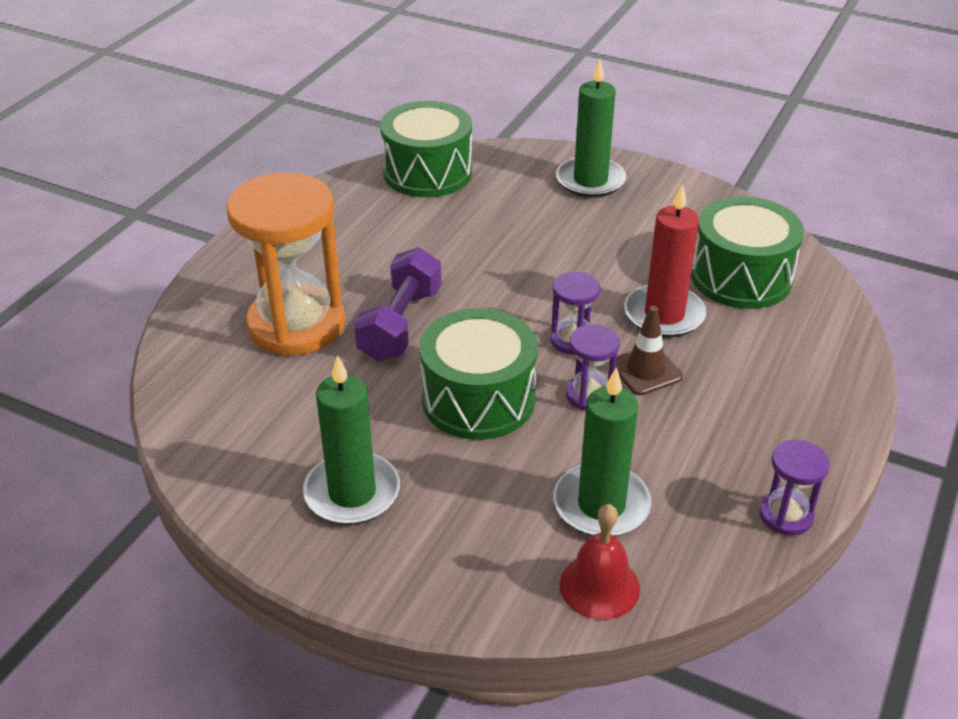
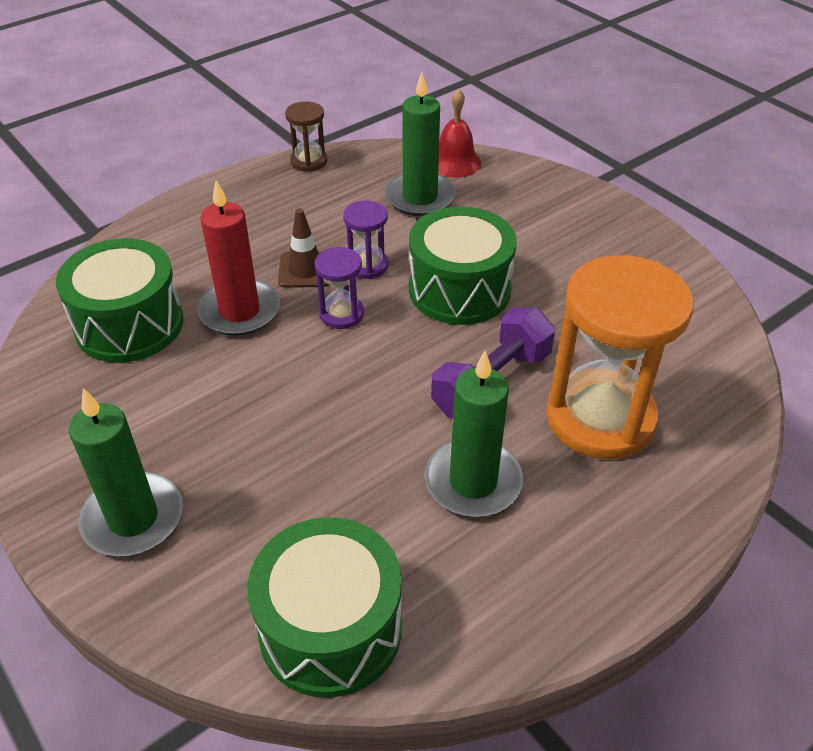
camera: 155 degrees left, 5 degrees up
(352, 492) = (593, 253): green candle -> green candle (473, 482)
(786, 515) = (309, 161): purple hourglass -> brown hourglass

